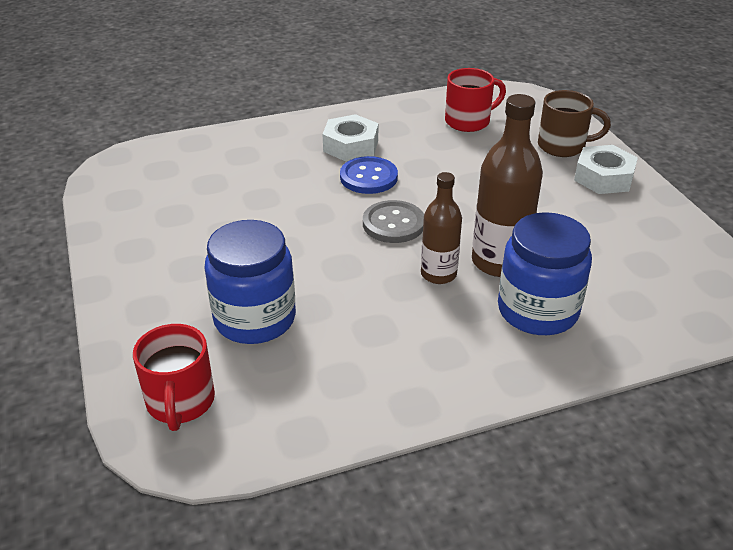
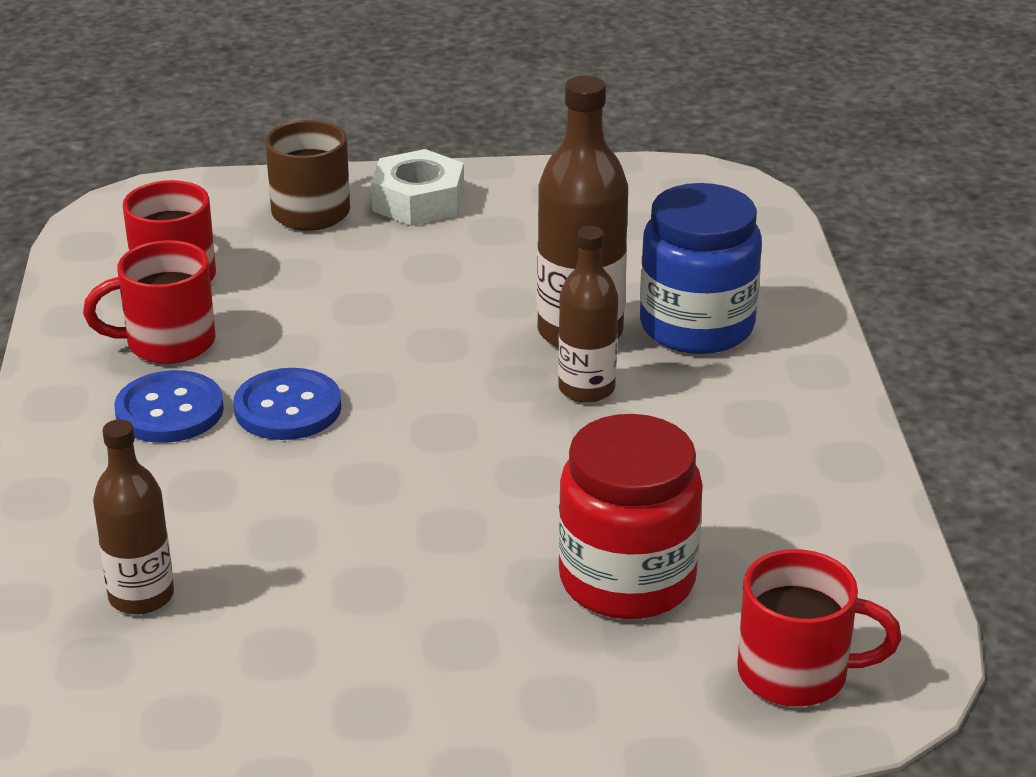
camera: 75 degrees left, 5 degrees down
(207, 170) = (141, 596): none -> brown bottle
(255, 319) = (627, 579): blue jar -> red jar
(350, 146) = (169, 411): white nut -> blue button
(393, 224) = (439, 406): grey button -> none
(407, 133) = (167, 343): none -> red mug

